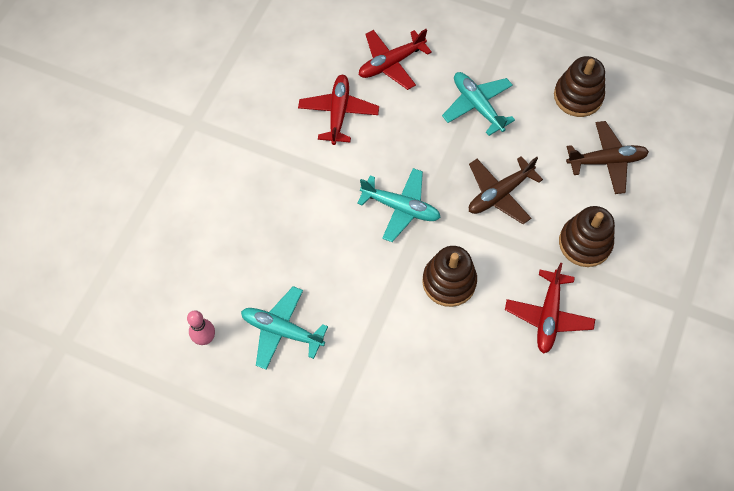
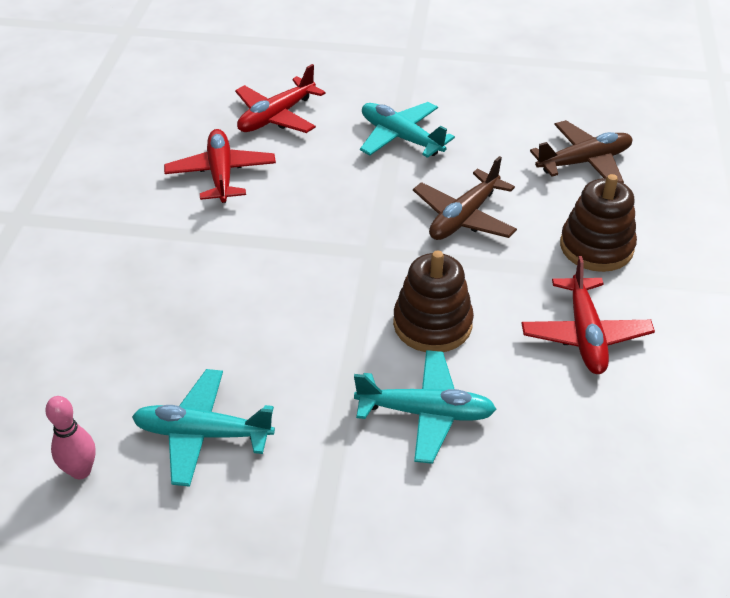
camera: 15 degrees left, 20 degrees down
(400, 207) = (336, 255): turquoise plane -> turquoise plane (425, 412)
(578, 96) = (521, 109): brown stacking toy -> none

